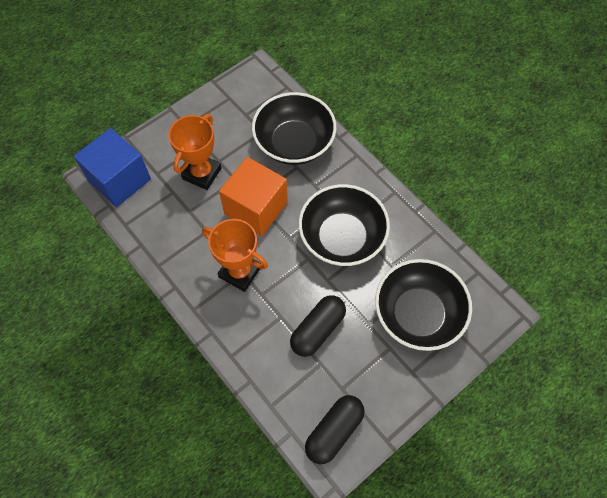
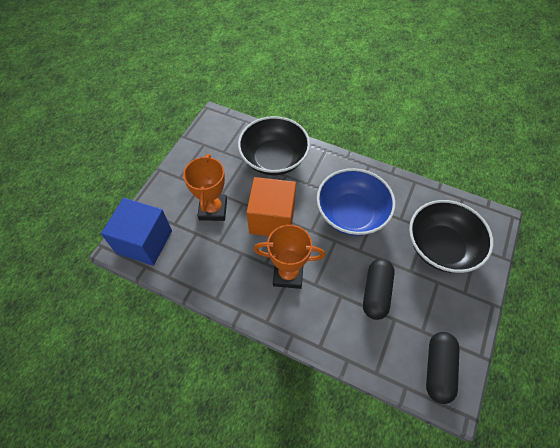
camera: 25 degrees left, 5 degrees down
(342, 237) = (351, 214): black bowl -> blue bowl

